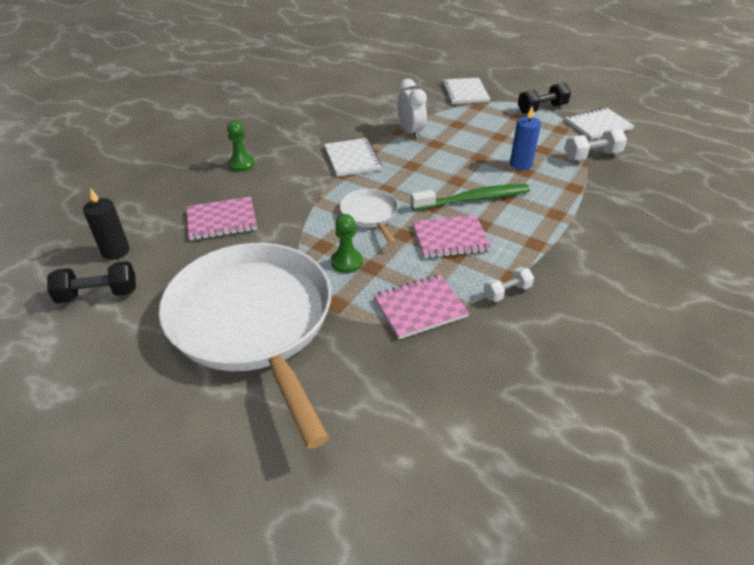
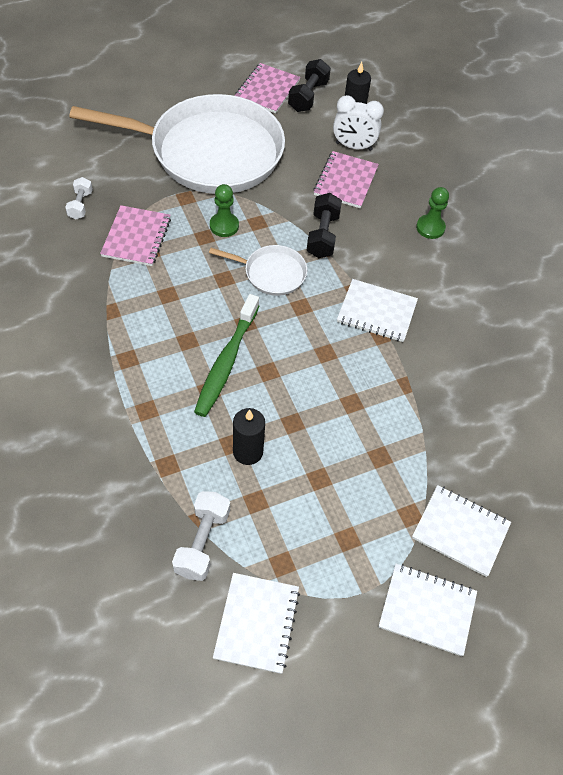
camera: 120 degrees right, 15 degrees up
(411, 132) = (395, 396): white clock -> white clock (353, 146)
(450, 238) = (190, 305): pink notebook -> pink notebook (267, 90)
(507, 292) = (99, 296): white dumbbell -> white dumbbell (80, 205)
(516, 89) = (427, 610): none -> white notebook
(520, 164) = (248, 452): blue candle -> black candle
(542, 109) = (349, 591): black dumbbell -> black dumbbell (323, 235)

